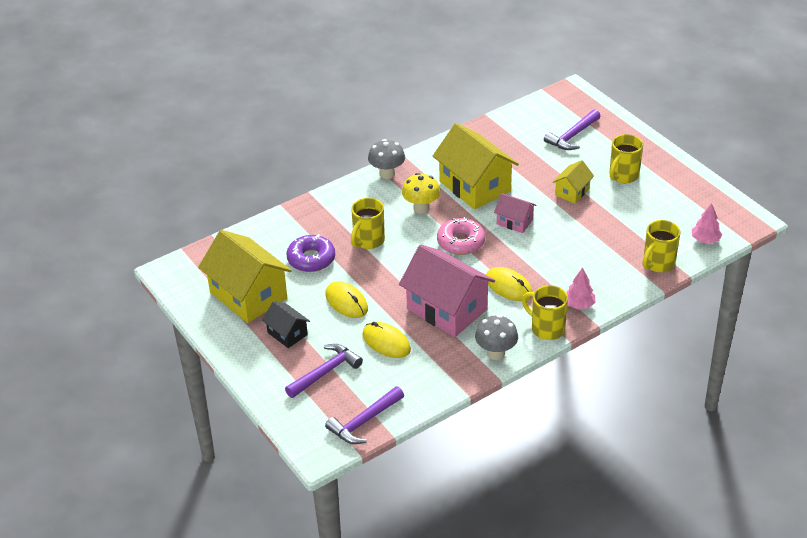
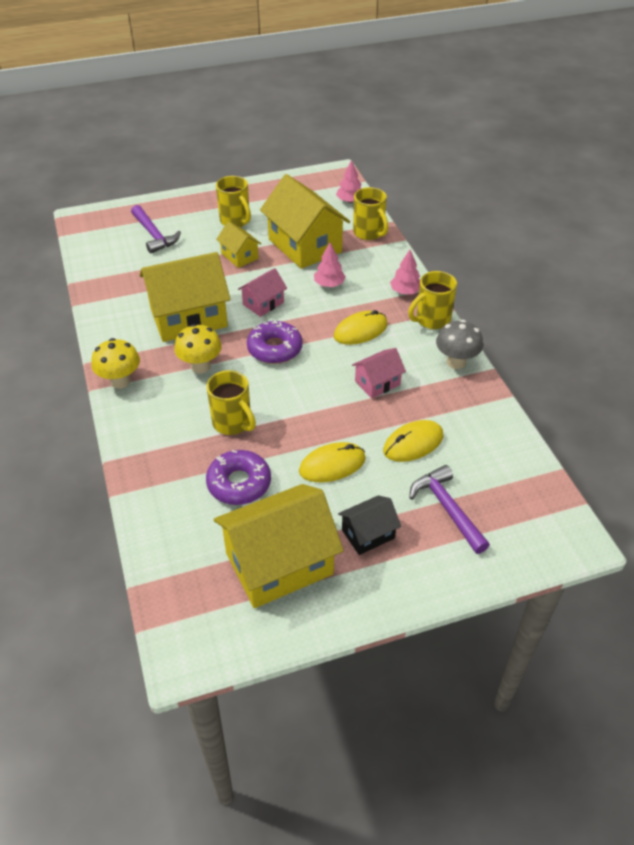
camera: 75 degrees left, 5 degrees up
(364, 421) = (536, 489): purple hammer -> none
(387, 174) = (120, 381): grey mushroom -> yellow mushroom
(447, 309) = (377, 383): pink house -> pink house, size x0.50
(460, 242) = (275, 349): pink donut -> purple donut
(562, 254) = (329, 284): none -> pink tree
(611, 227) = (305, 245): none -> yellow house

